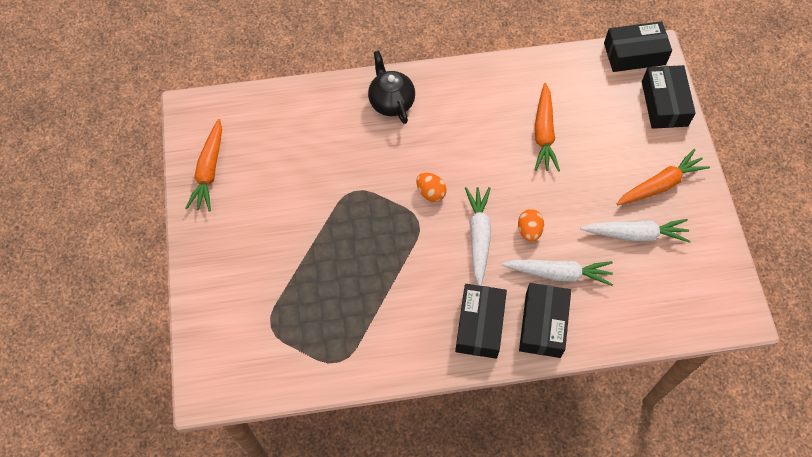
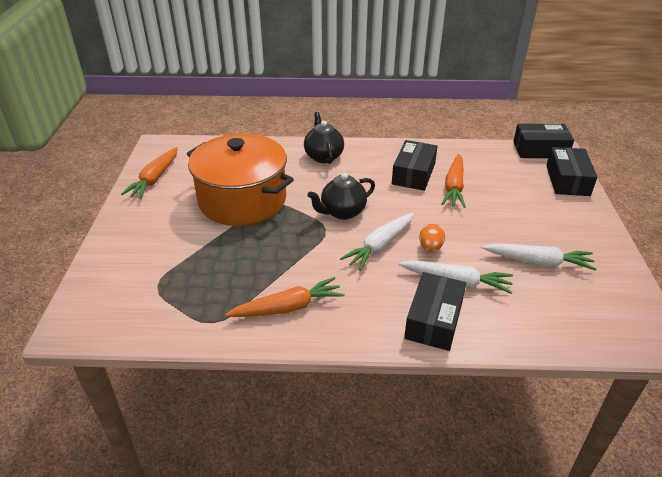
camera: 10 degrees right, 25 degrees down
(319, 190) = (242, 200): none -> orange pot
(430, 192) = (342, 212): orange egg -> black teapot
(478, 236) = (380, 246): white carrot -> white carrot turned 150 degrees counterclockwise
(480, 325) = (366, 312): black box -> black box (413, 174)
(660, 184) = (564, 230): orange carrot -> orange carrot (288, 307)

